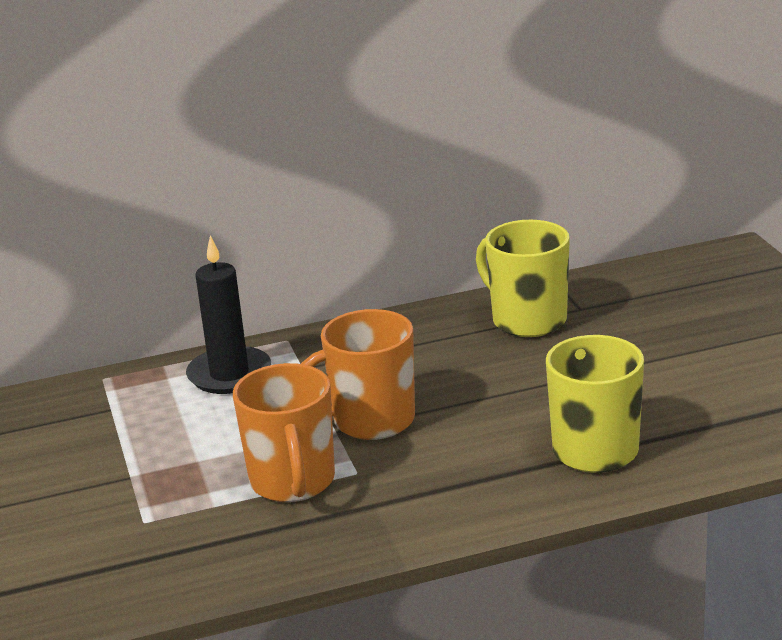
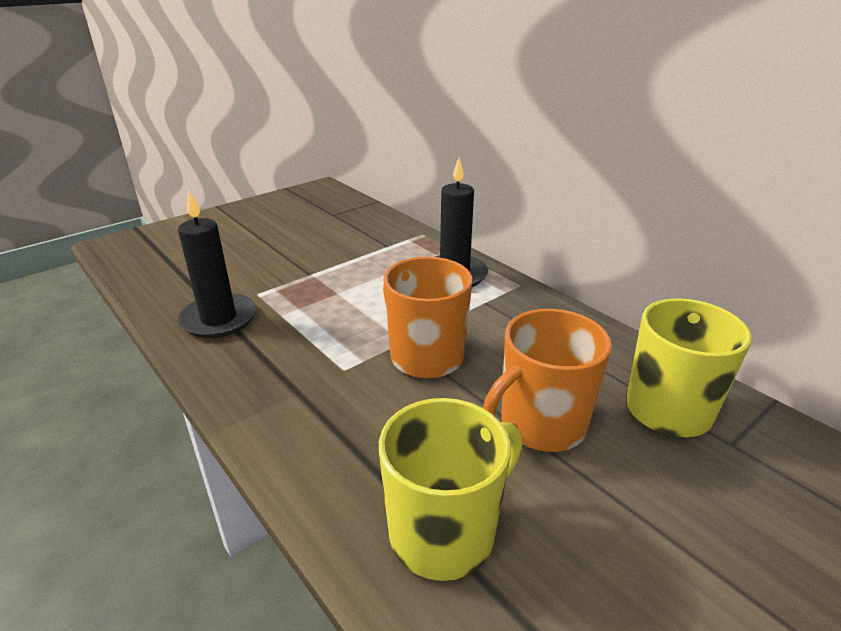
camera: 65 degrees right, 5 degrees up
(184, 554) = (219, 319): none -> black candle
(293, 482) = (320, 341): orange mug -> orange mug (540, 425)

